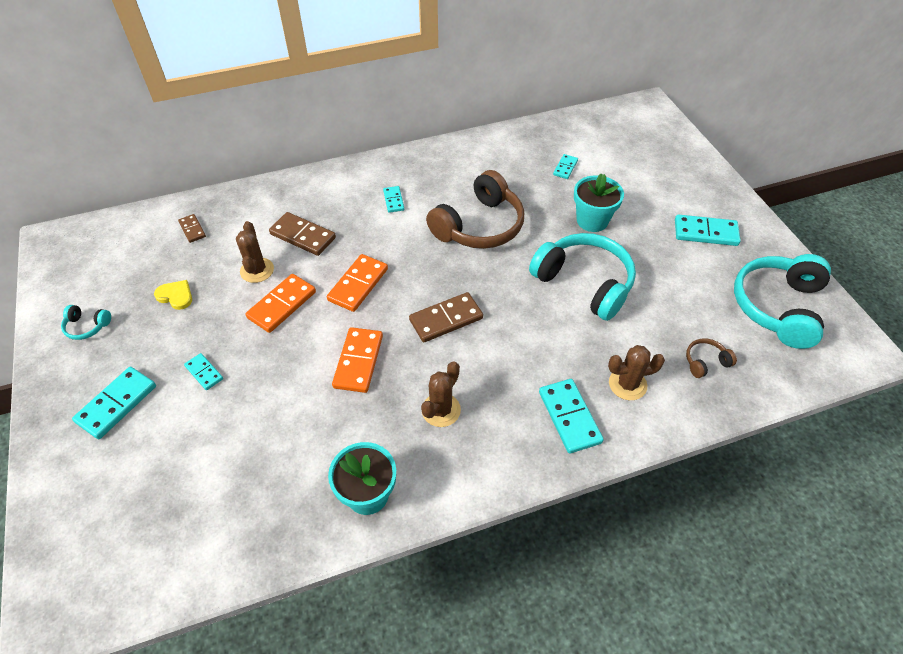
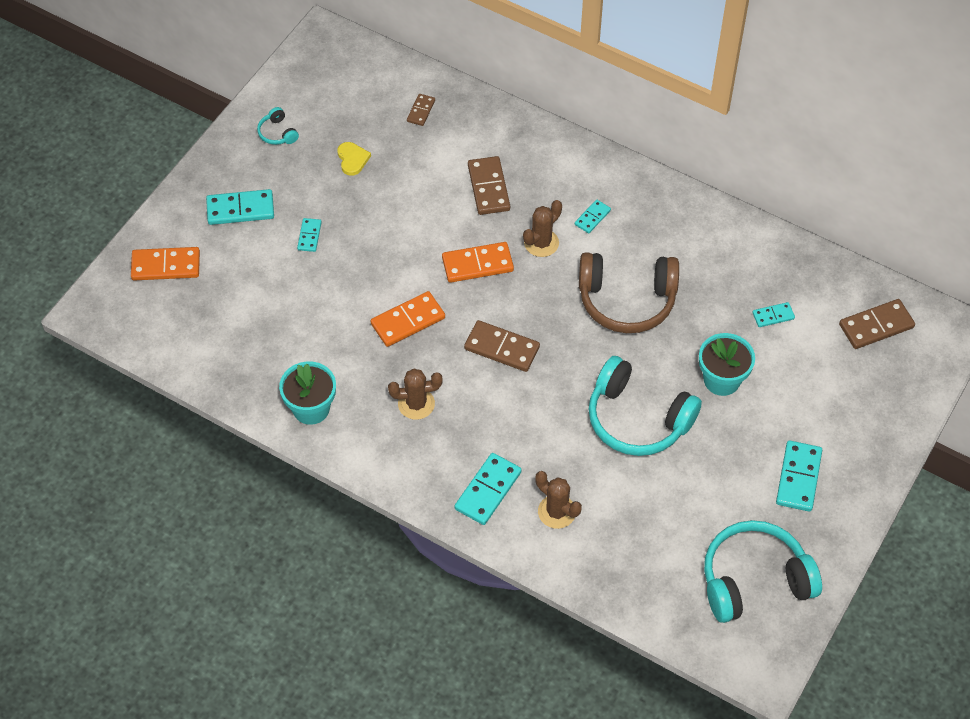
camera: 50 degrees right, 5 degrees up
(257, 270) = (425, 188): brown cactus -> brown cactus (541, 243)
(282, 305) = (410, 231): orange domino -> orange domino (166, 266)
(584, 283) = (637, 419): turquoise headphones -> turquoise headphones turned 120 degrees clockwise
(617, 132) = (876, 326): none -> brown domino
(705, 233) = (798, 477): turquoise domino -> turquoise domino turned 45 degrees clockwise
(705, 362) = (634, 555): brown headphones -> none

